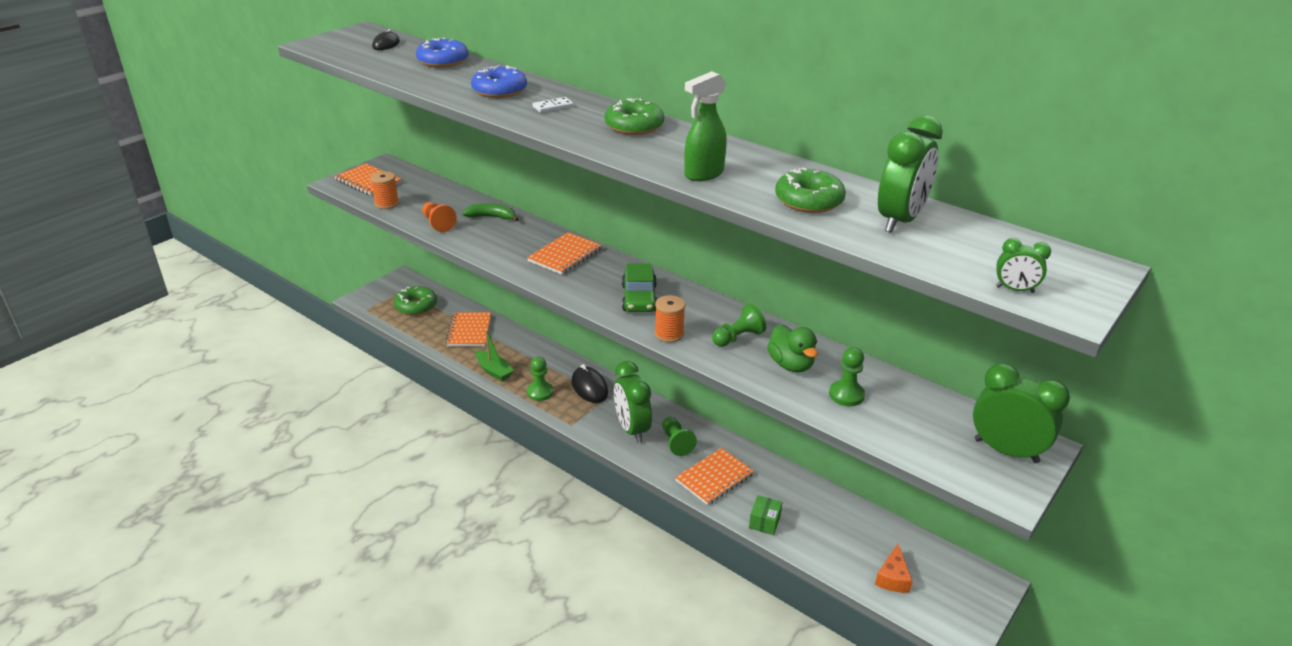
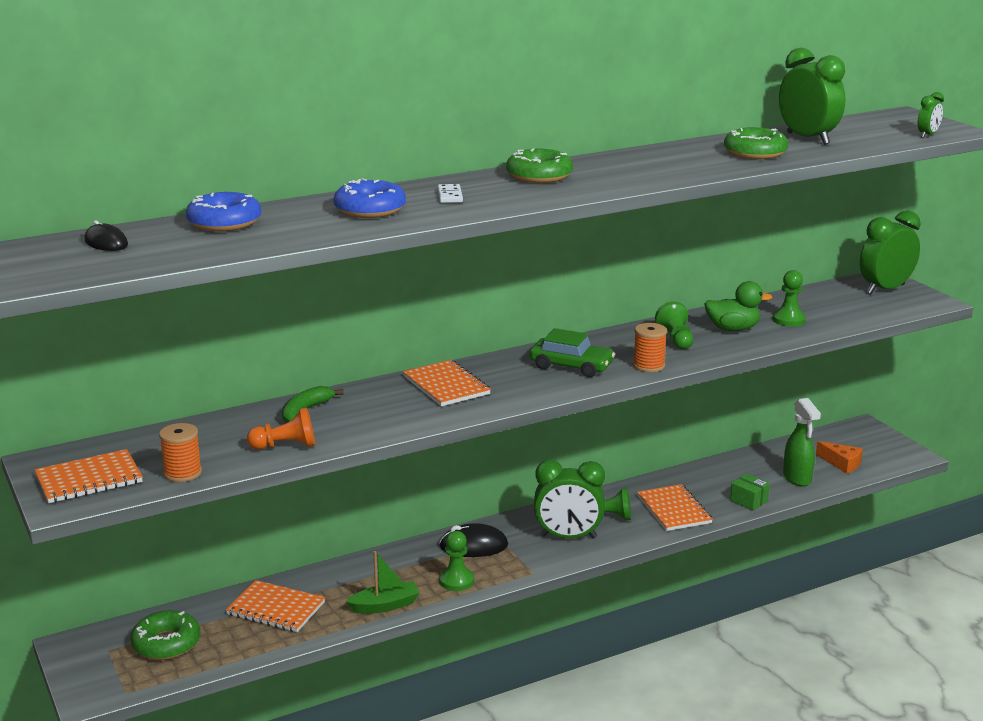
camera: 65 degrees left, 10 degrees down
(703, 174) = (677, 172): green spray bottle -> green spray bottle (797, 478)

